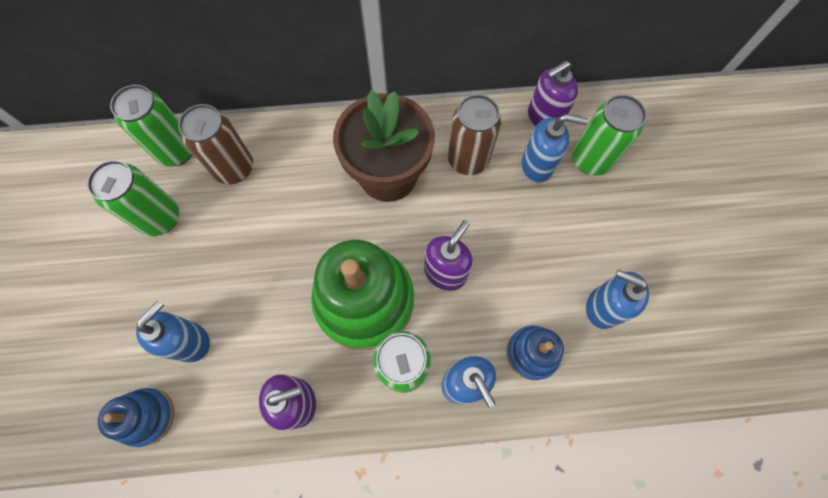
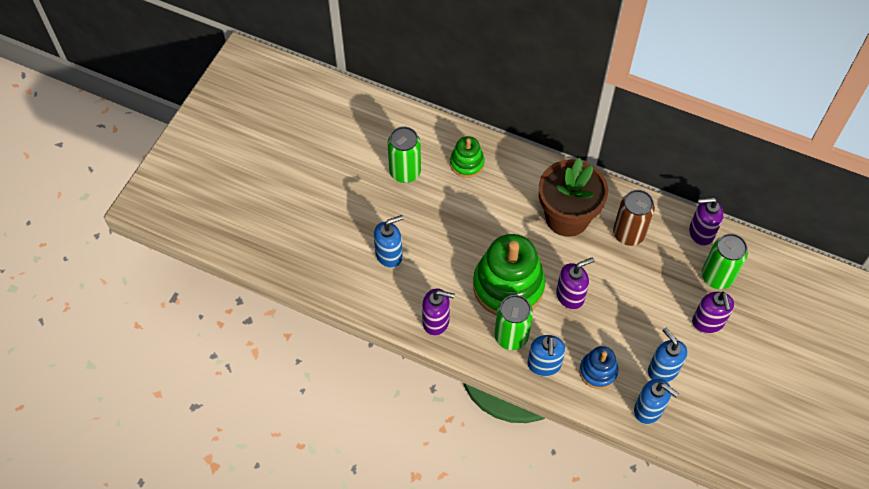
camera: 30 degrees right, 10 degrees down
(147, 416) = (345, 283): blue stacking toy -> none
(176, 151) = (435, 134): green can -> none
(234, 168) = (467, 163): brown can -> green stacking toy
(537, 166) = (675, 261): blue soap dispenser -> blue soap dispenser (648, 410)
(614, 219) = (708, 322): none -> purple soap dispenser

